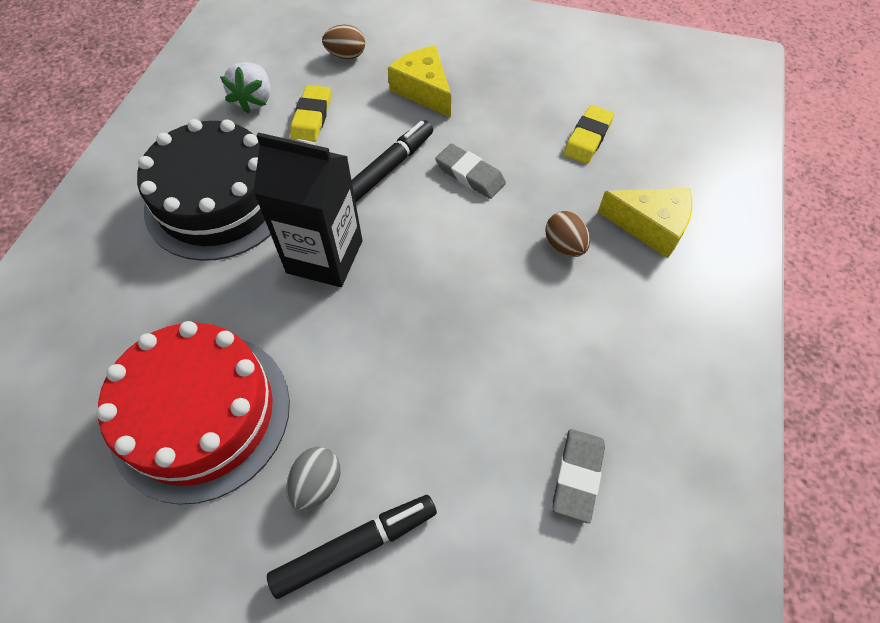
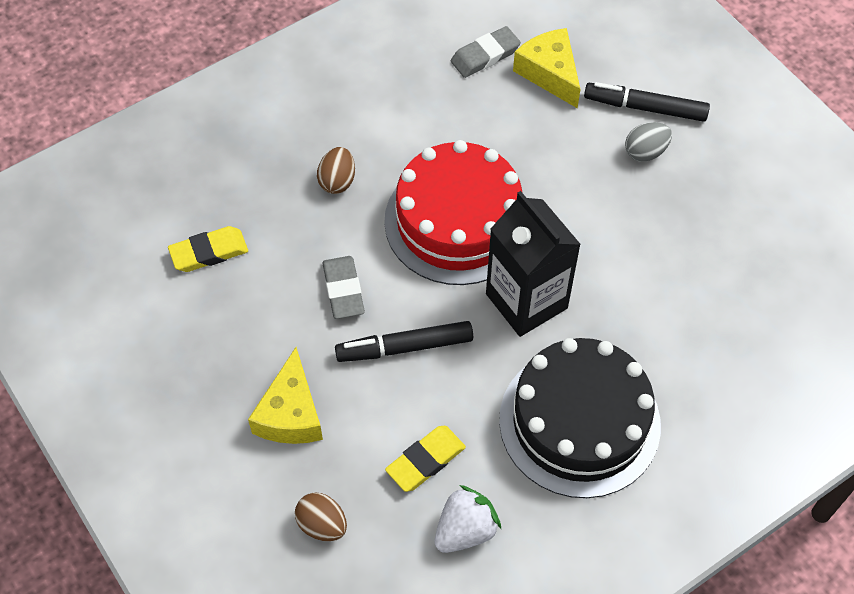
camera: 140 degrees left, 0 degrees up
(201, 414) = (697, 243): red cake -> red cake (458, 221)
(650, 226) = (258, 150): yellow cheese -> yellow cheese (549, 73)

